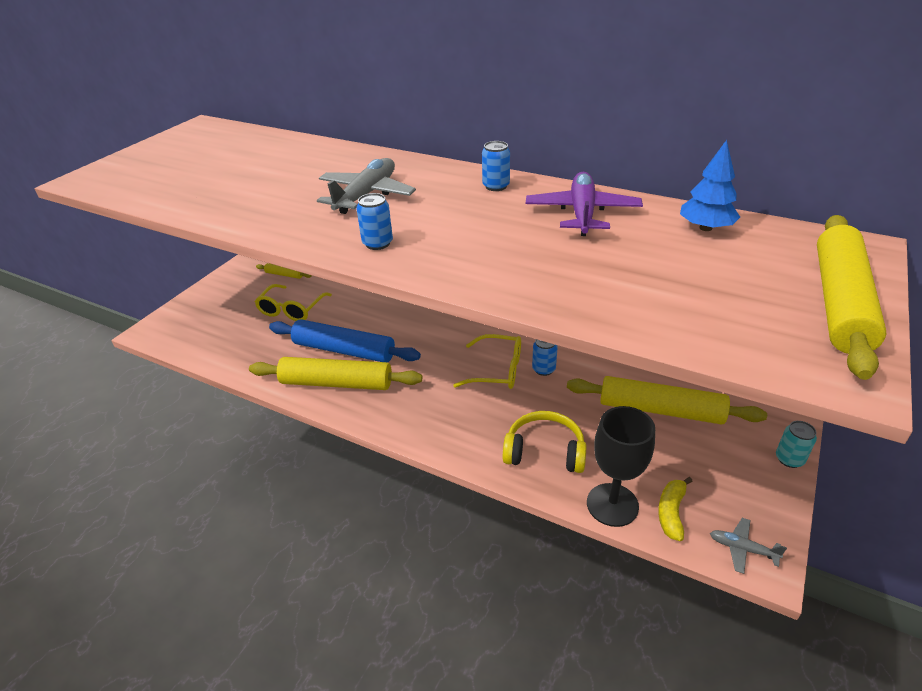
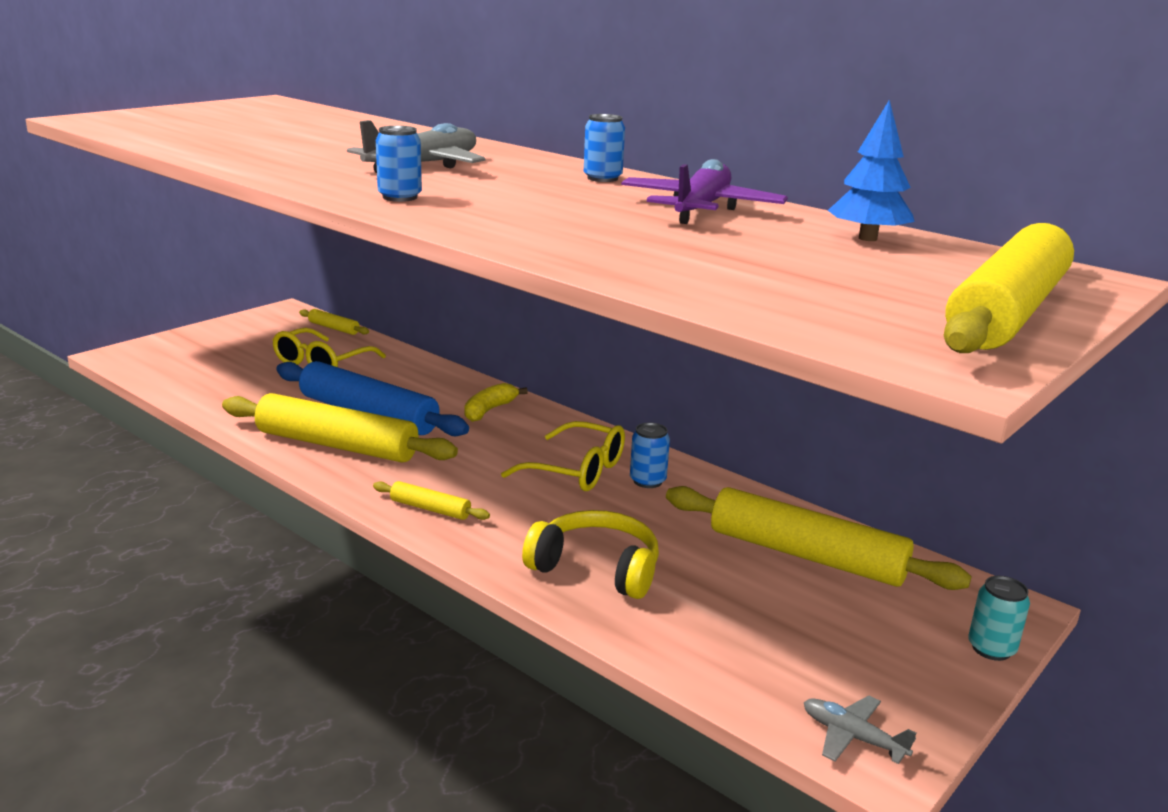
camera: 10 degrees right, 15 degrees down
(422, 426) = (430, 509): none -> yellow rolling pin
(612, 505) = (667, 646): black goblet -> none
(671, 512) = (758, 672): yellow banana -> yellow banana (489, 410)

